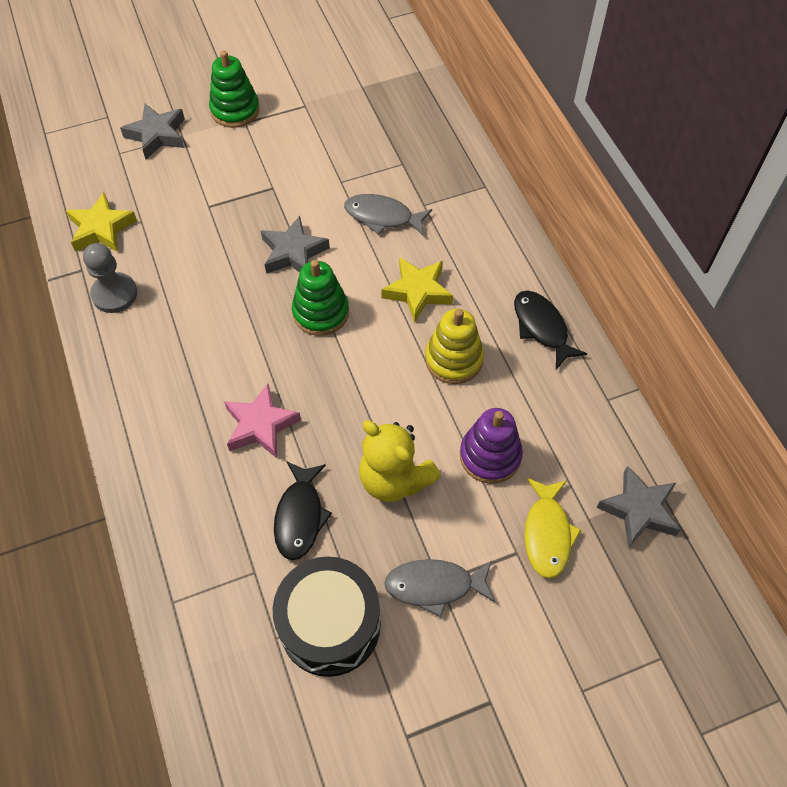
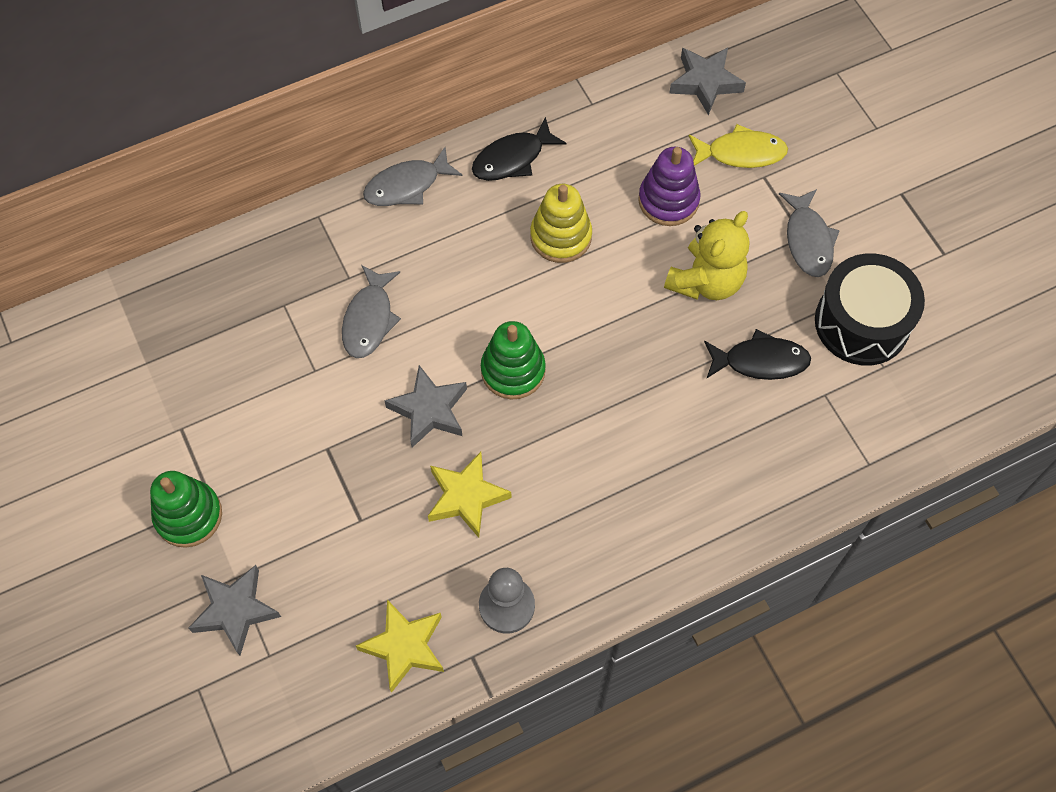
camera: 95 degrees left, 5 degrees up
(260, 425) = (664, 412): pink star -> none
(417, 291) = (476, 275): yellow star -> yellow star (466, 497)
(514, 247) = (407, 185): none -> grey fish

